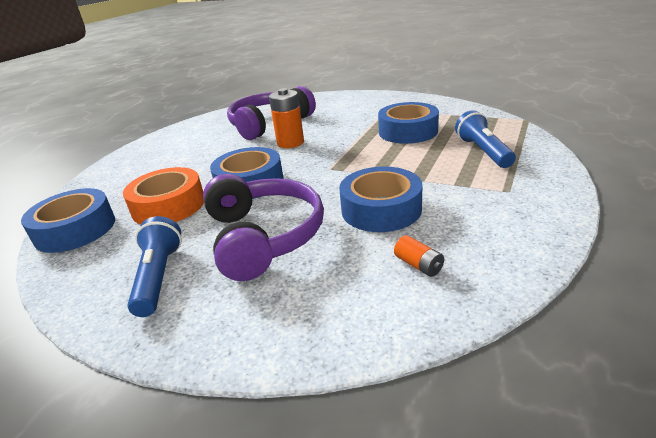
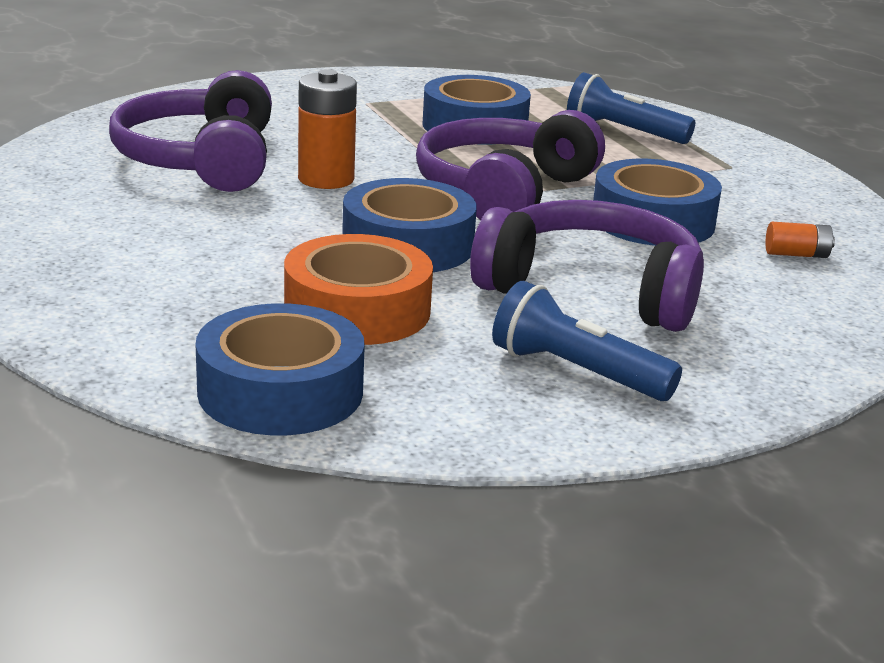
camera: 55 degrees left, 5 degrees down
(345, 169) = (504, 192): none -> purple headphones

